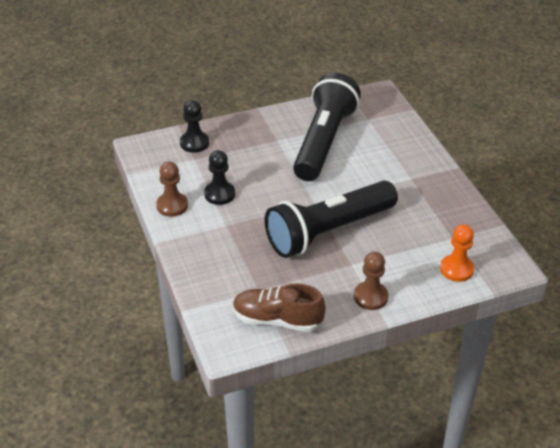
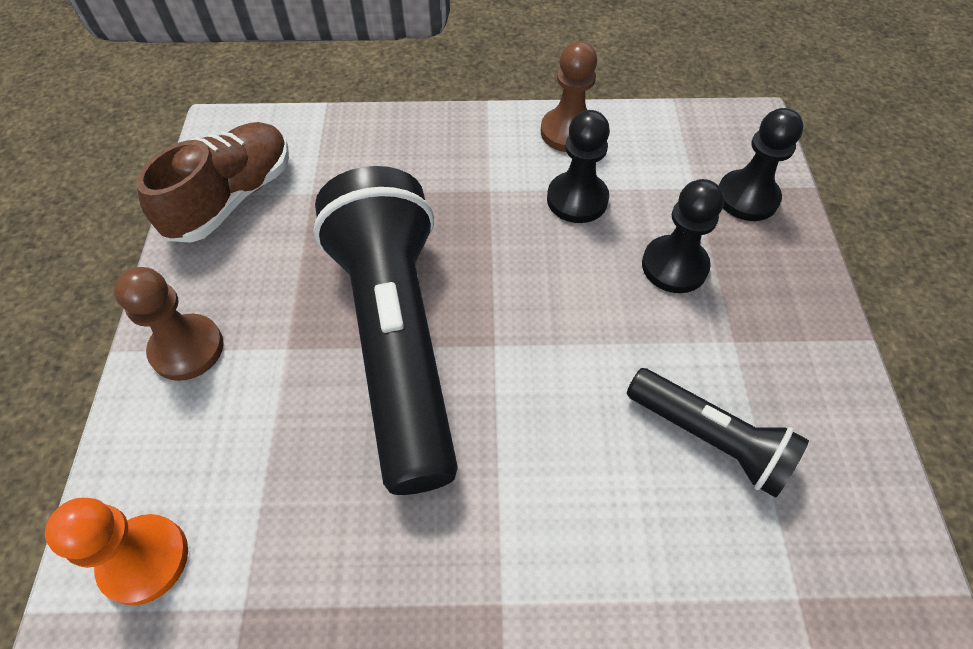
camera: 110 degrees right, 15 degrees up
(246, 159) = (674, 266): none -> black pawn
(323, 142) = (709, 438): black flashlight -> black flashlight, size x0.51

